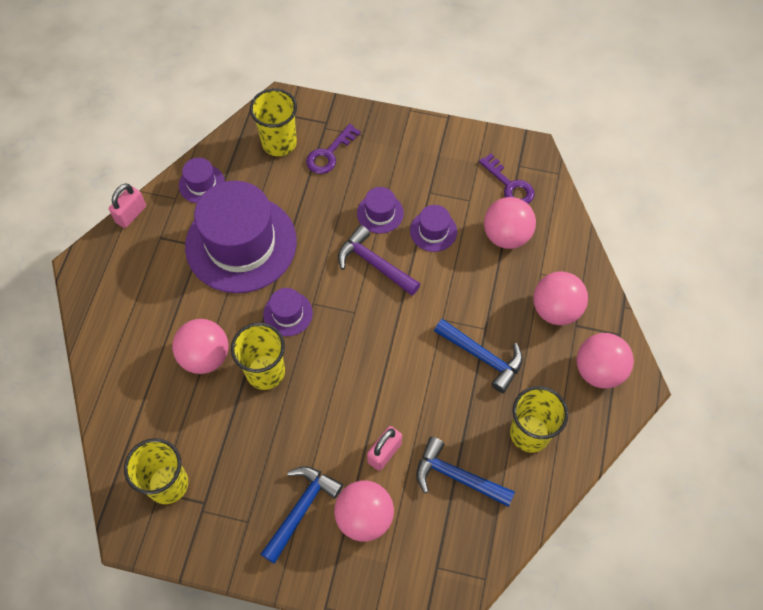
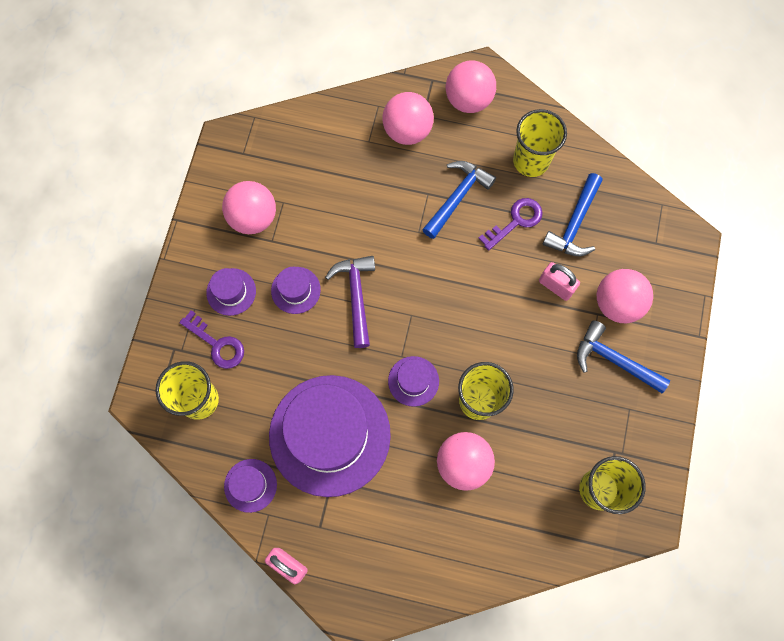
camera: 90 degrees left, 10 degrees up
(374, 264) = (356, 296): purple hammer -> purple hammer turned 135 degrees clockwise
(433, 231) = (318, 238): purple hat -> purple hat (231, 292)
(506, 235) = (326, 169): pink ball -> pink ball (253, 218)
(510, 185) = (266, 163): purple key -> purple key (515, 221)

